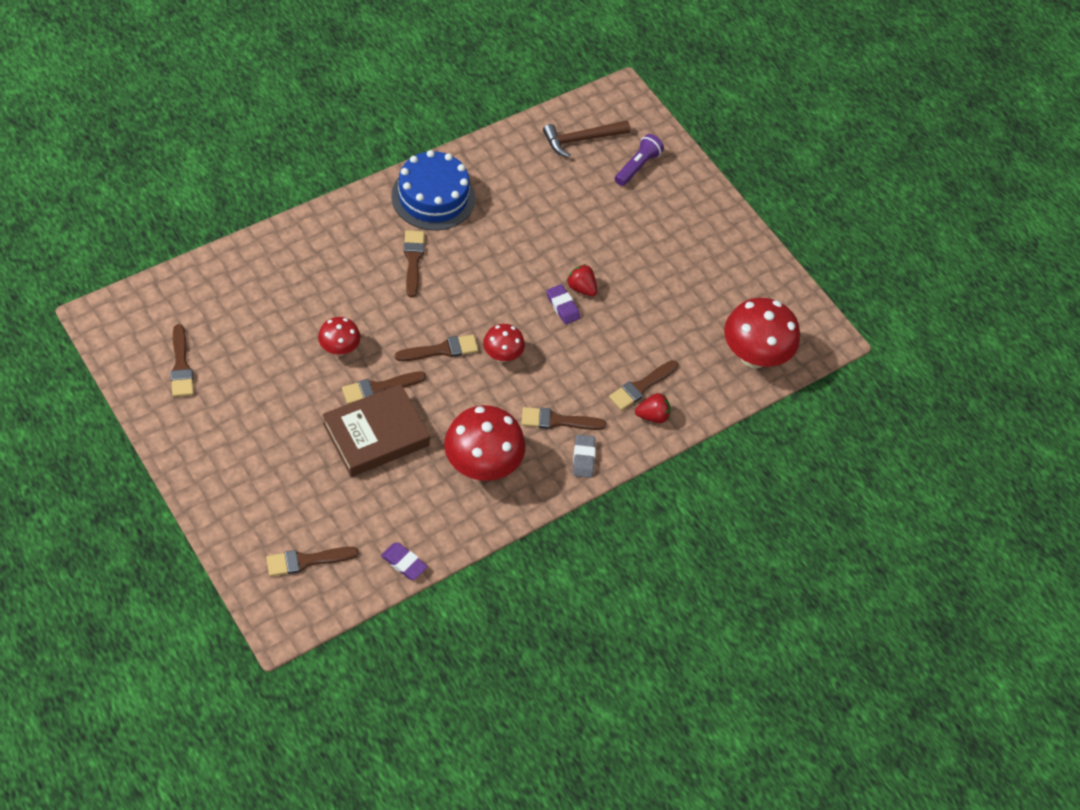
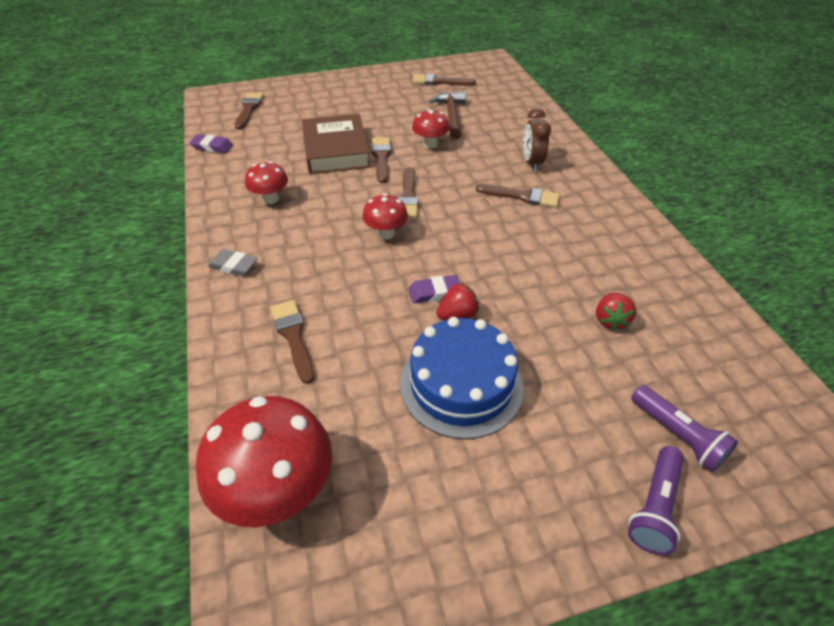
camera: 115 degrees right, 10 degrees down
(352, 256) = (531, 163): none -> brown clock
(404, 563) = (212, 147): purple eraser -> purple eraser turned 45 degrees clockwise
(433, 197) = (607, 222): blue cake -> blue cake (461, 384)
(482, 465) = (270, 199): red mushroom -> red mushroom, size x0.54
(557, 421) = (288, 256): brown brush -> none
(581, 139) = (724, 376): brown hammer -> brown hammer (451, 116)
(652, 416) = (248, 337): red strawberry -> red strawberry (610, 320)
(688, 180) = (654, 507): none -> purple flashlight

